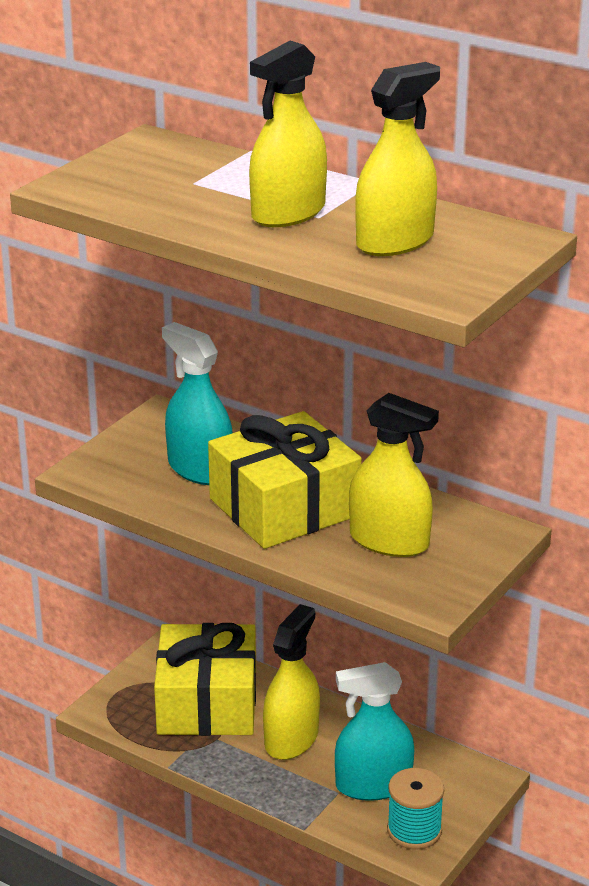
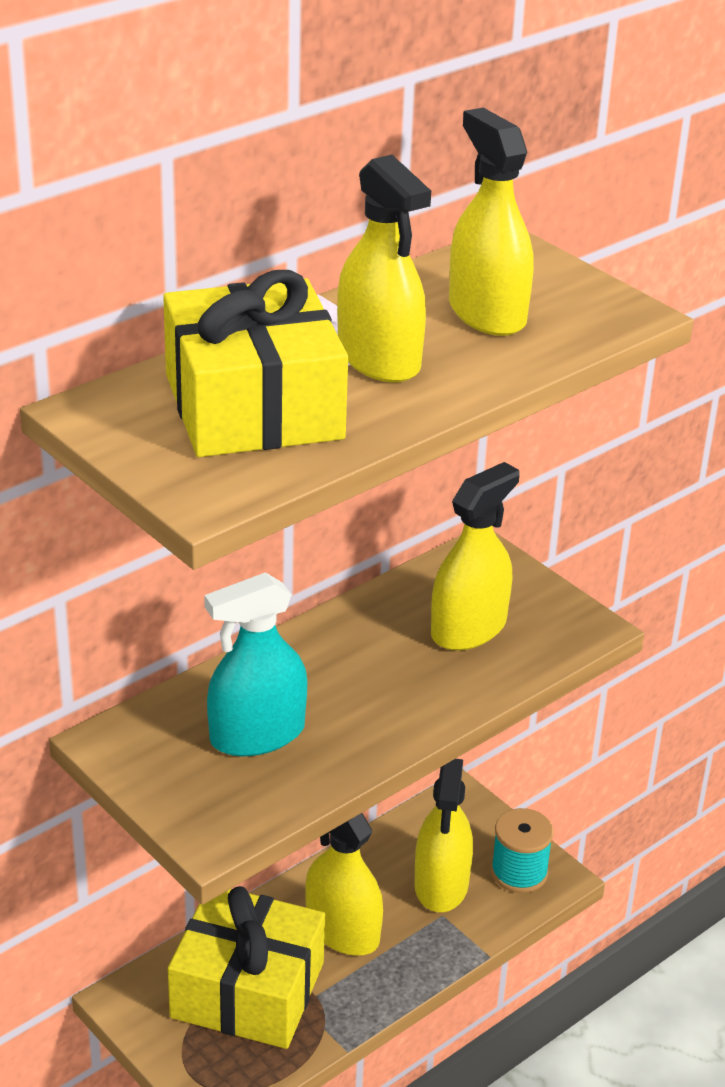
camera: 75 degrees left, 5 degrees up
(284, 507) = (371, 686): yellow gift -> yellow gift (253, 406)
(373, 785) = (441, 884): turquoise spray bottle -> yellow spray bottle

